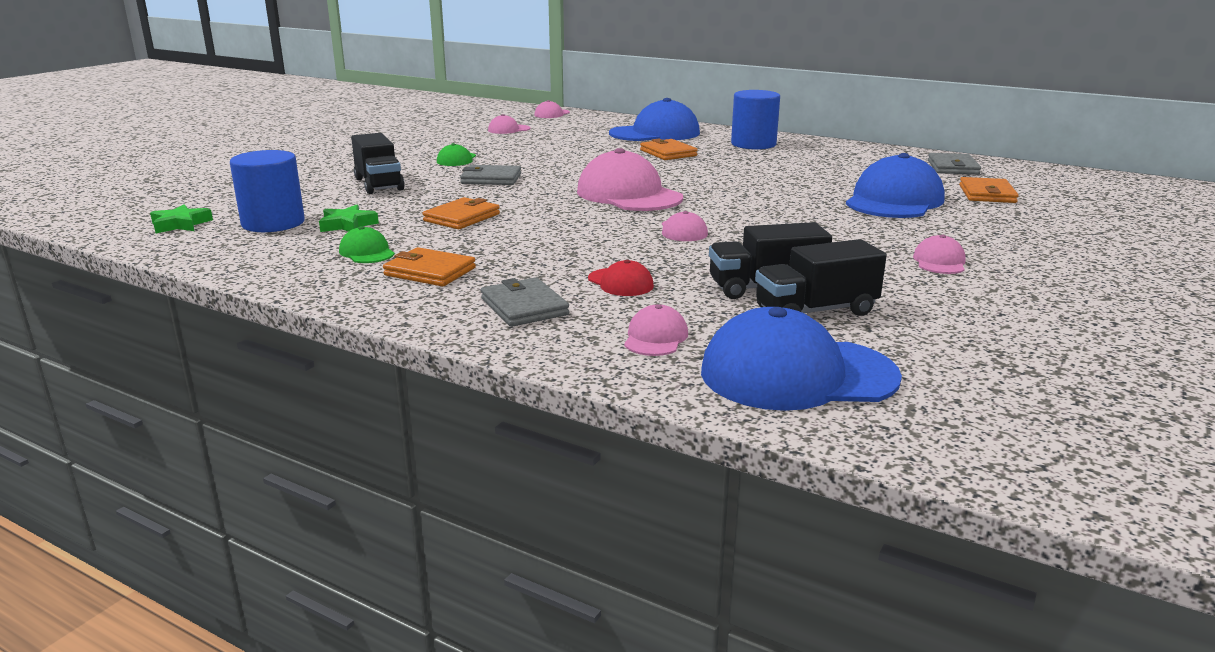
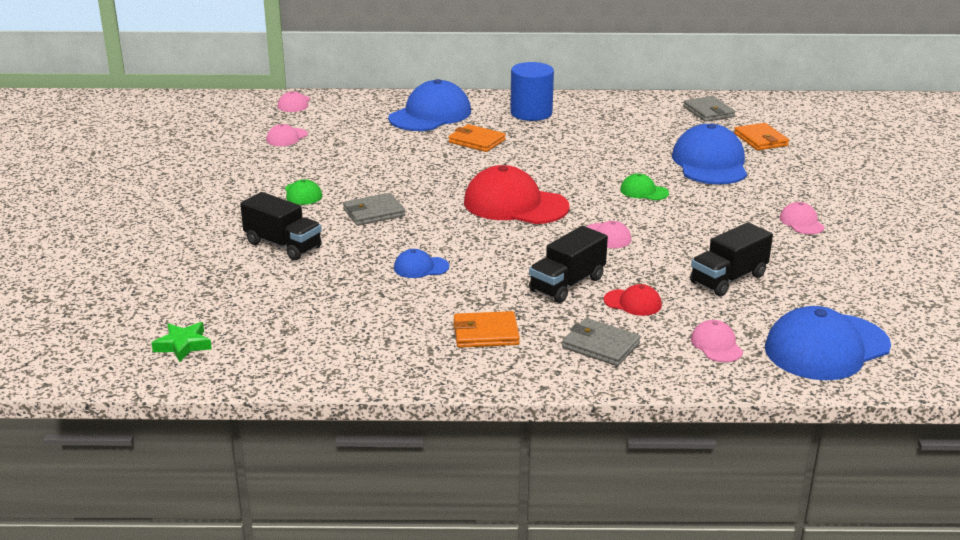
camera: 30 degrees left, 5 degrees up
(273, 223) = (268, 319): blue cylinder -> none
(347, 225) = (338, 302): green star -> none
(367, 252) = (405, 328): green cap -> green cap (644, 191)
(462, 217) = (421, 267): orange wallet -> blue cap
(628, 195) = (515, 204): pink cap -> red cap
(815, 311) = (780, 291): black truck -> black truck (567, 284)

